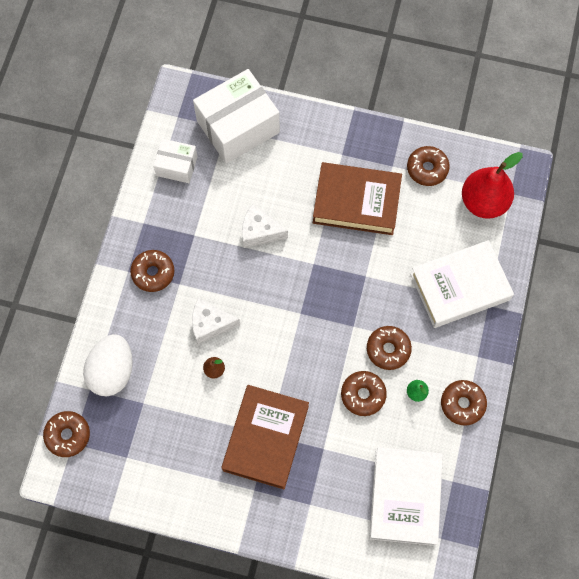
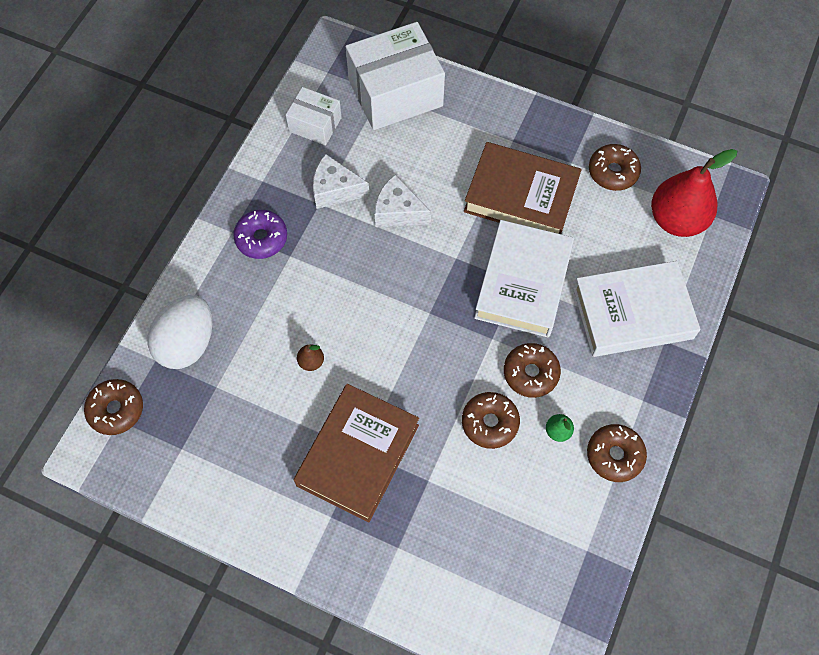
camera: 10 degrees right, 5 degrees down
(153, 273) = (261, 238): brown donut -> purple donut
(210, 324) = (317, 308): white cheese -> white cheese (335, 190)
(405, 497) = (522, 560): white book -> white book (523, 283)

